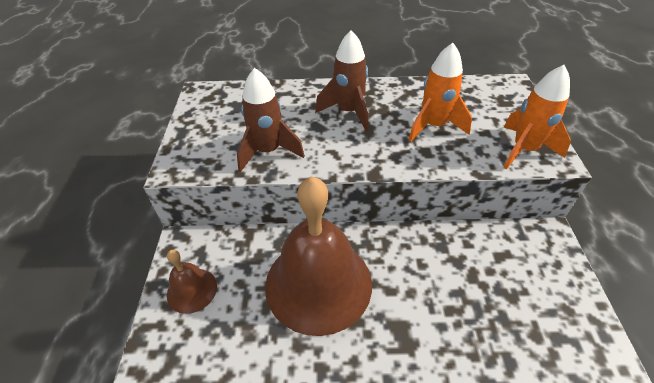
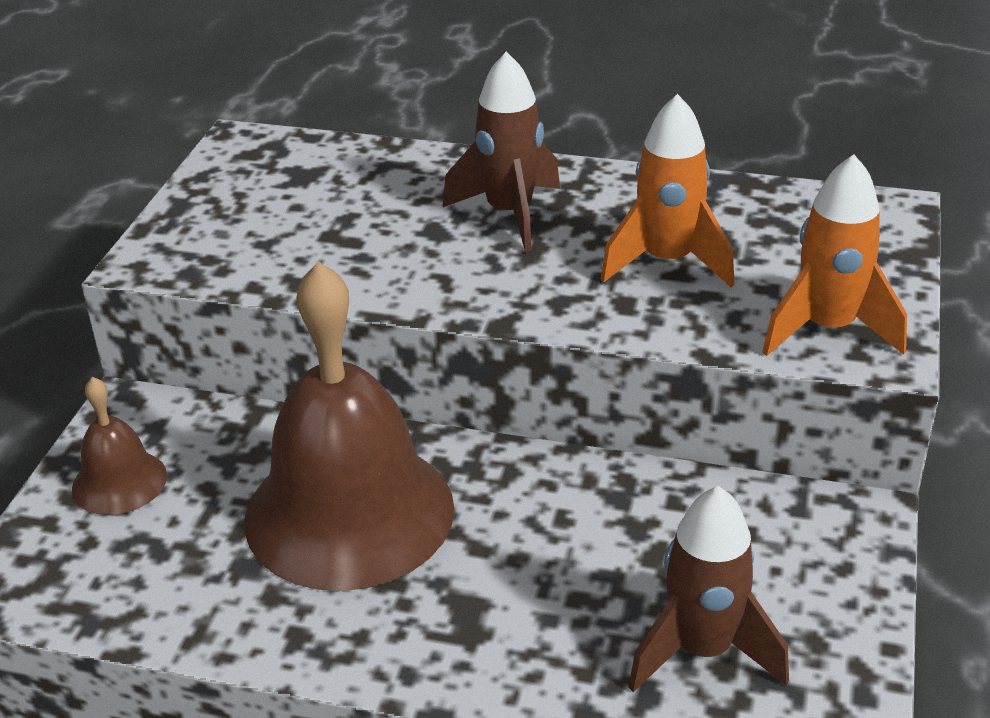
camera: 15 degrees right, 10 degrees down
(268, 151) = (322, 259): brown rocket -> brown rocket (702, 650)

